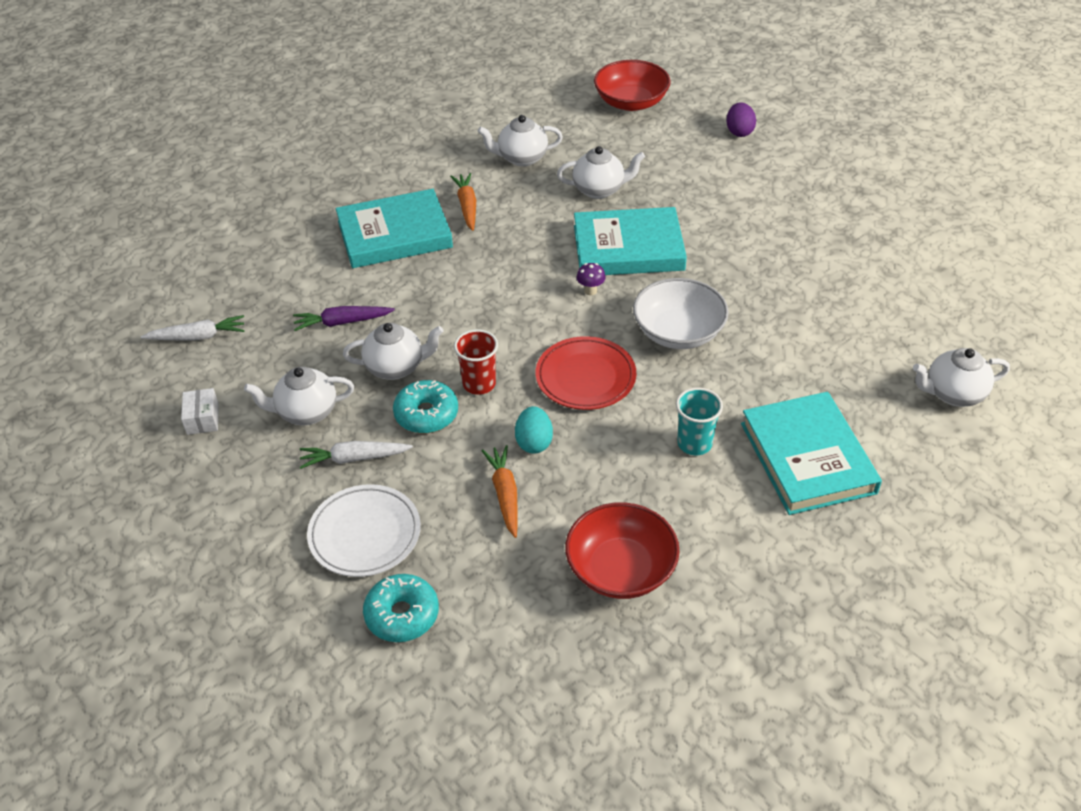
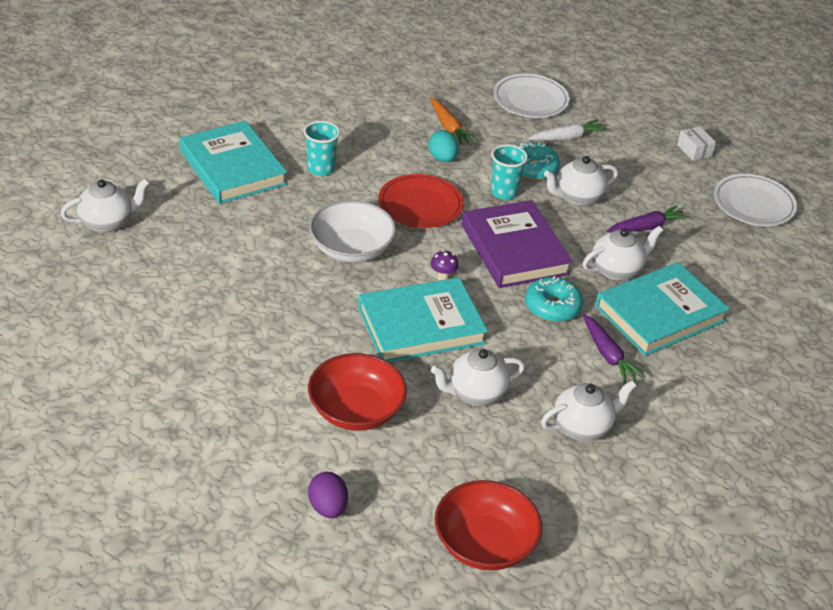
camera: 160 degrees right, 5 degrees down
(198, 337) = (753, 204): white carrot -> white plate
(306, 412) = (623, 161): white teapot -> white teapot (617, 270)
(402, 615) = (483, 67): turquoise donut -> turquoise donut (552, 307)
(467, 206) = (607, 354): orange carrot -> purple carrot
(479, 384) = (504, 192): red cup -> turquoise cup
(502, 313) = (514, 249): none -> purple book
(621, 569) = (356, 97): red bowl -> red bowl (356, 410)

